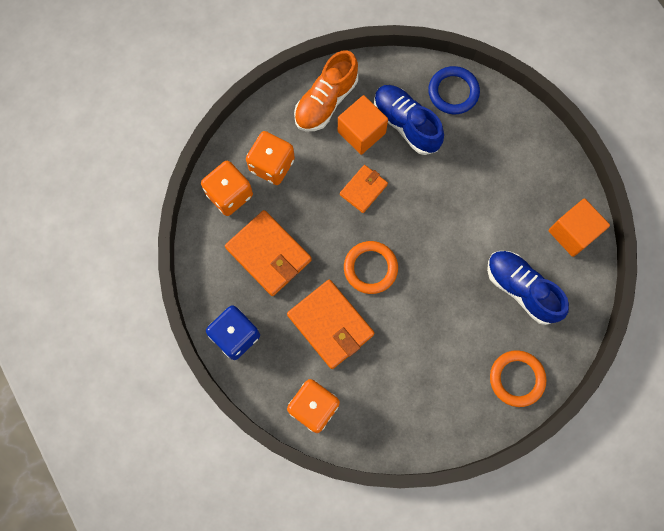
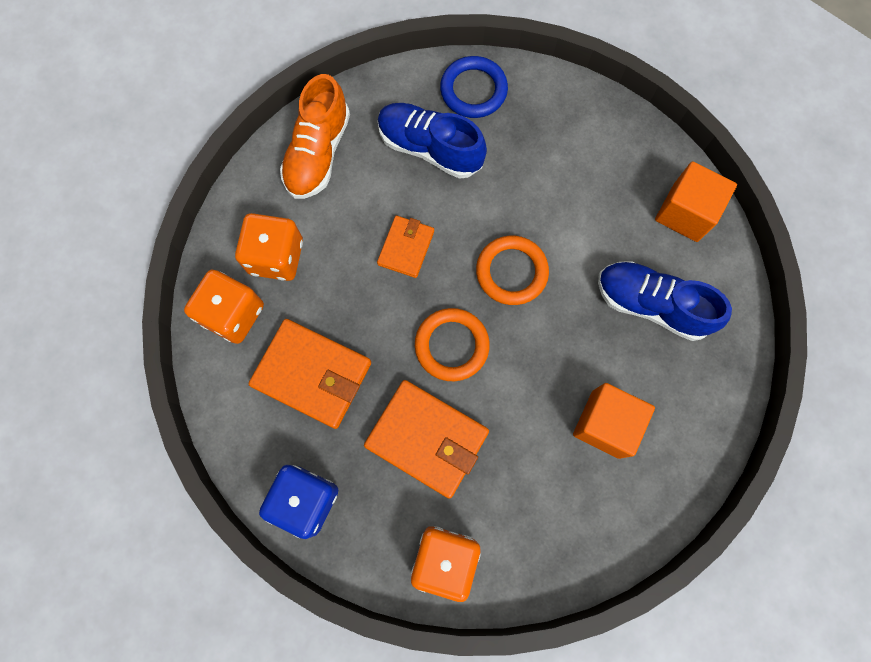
camera: 20 degrees left, 0 degrees up
(361, 132) = (377, 177): orange cube -> orange cube (605, 424)
(516, 379) = (690, 422): orange ring -> orange ring (511, 272)

